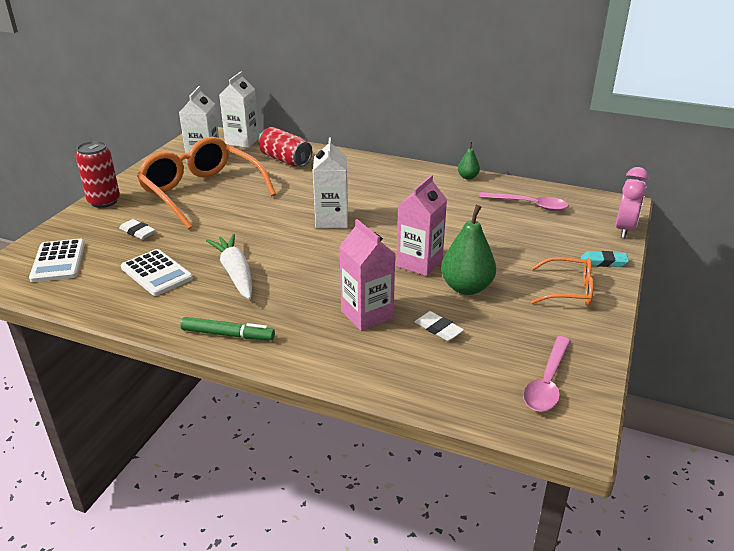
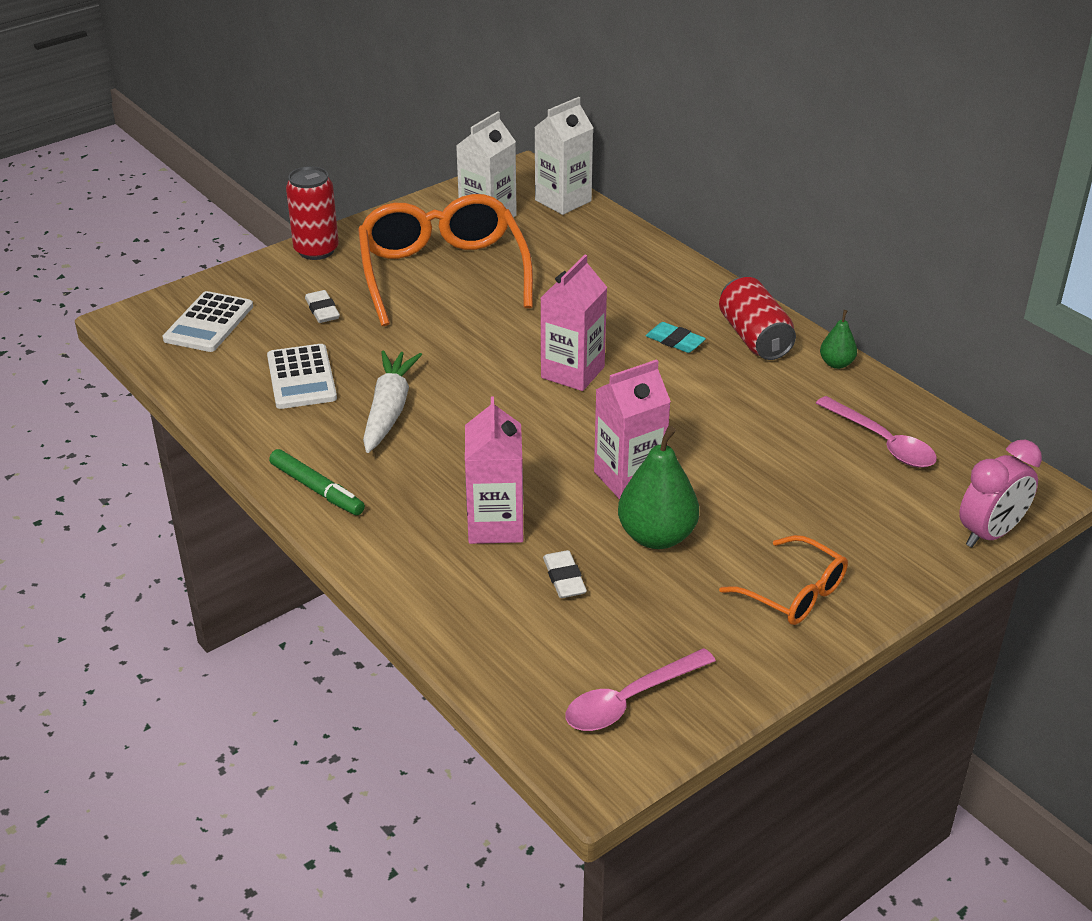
camera: 30 degrees right, 5 degrees up
(285, 160) = (595, 251): red can -> red can (754, 337)
(331, 220) = (572, 372): white carton -> pink carton
(603, 262) = (895, 571): turquoise eraser -> turquoise eraser (675, 341)

